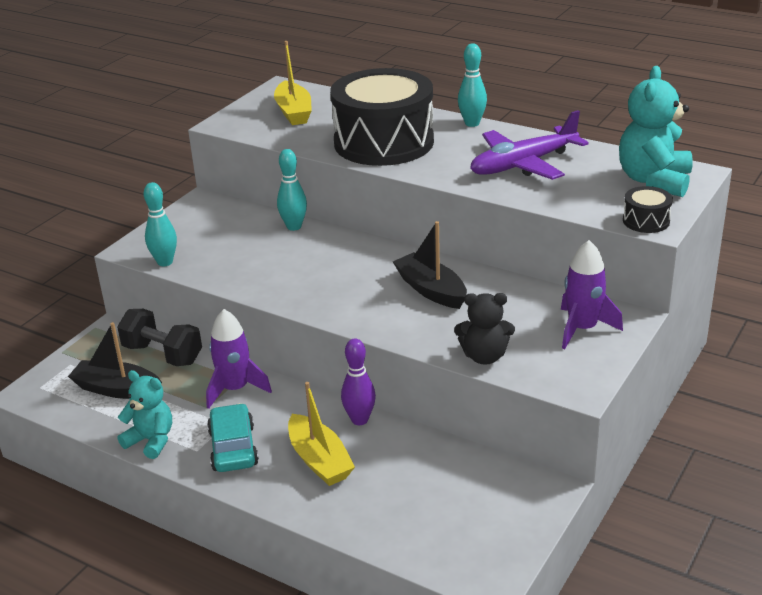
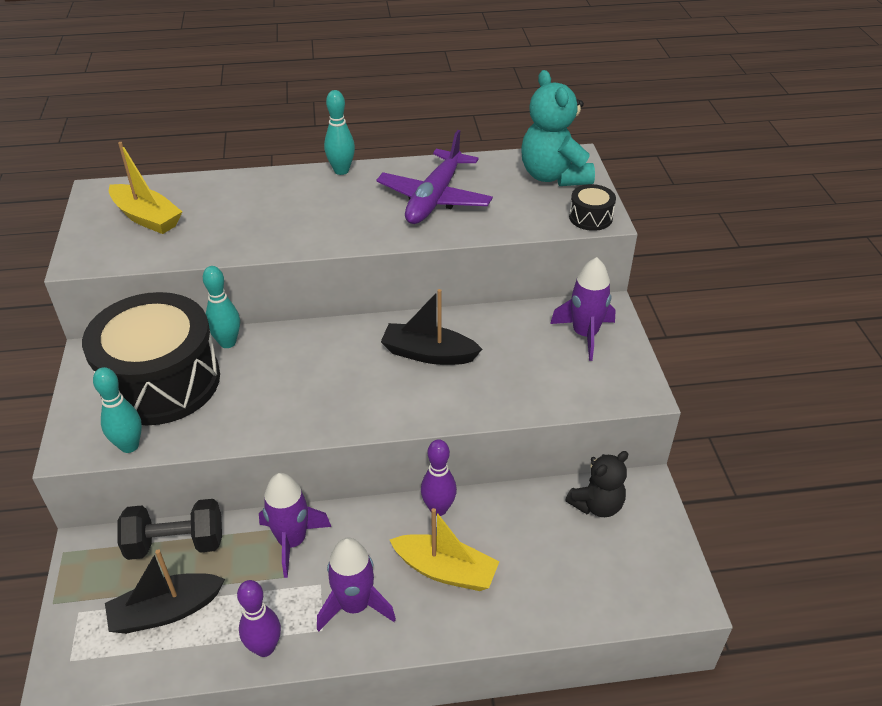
camera: 40 degrees left, 10 degrees up
(151, 441) = (265, 647): turquoise teddy bear -> purple bowling pin
(233, 448) = (355, 605): turquoise car -> purple rocket
(384, 142) = (281, 220): black drum -> black drum (161, 381)
(484, 356) = (541, 399): black teddy bear -> black teddy bear (597, 505)

